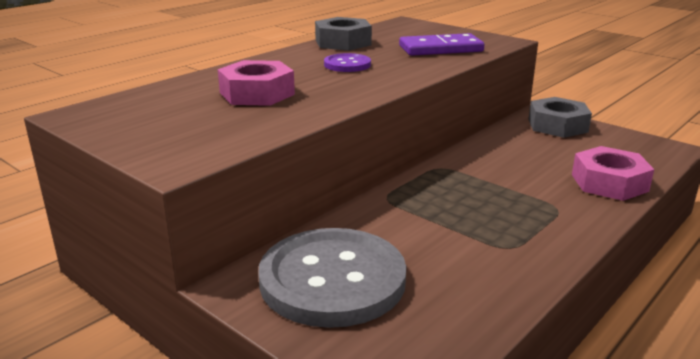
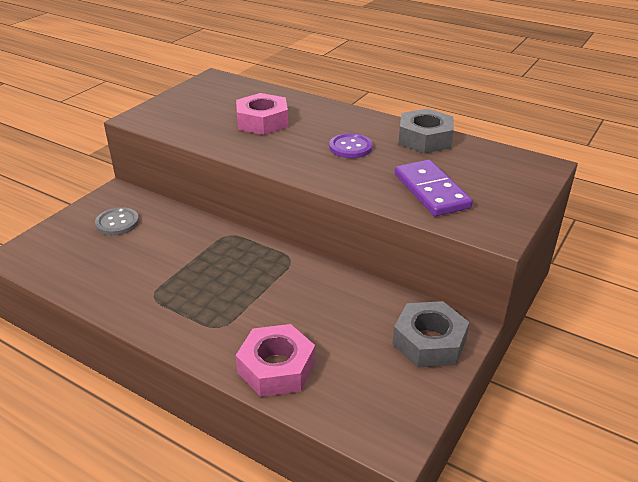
camera: 80 degrees right, 10 degrees up
(332, 280) = (117, 223): grey button -> grey button, size x0.47

